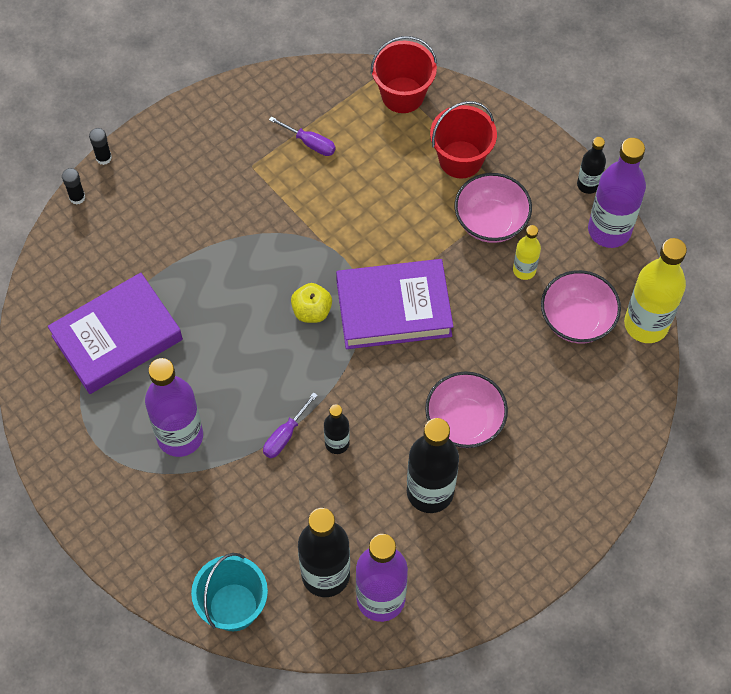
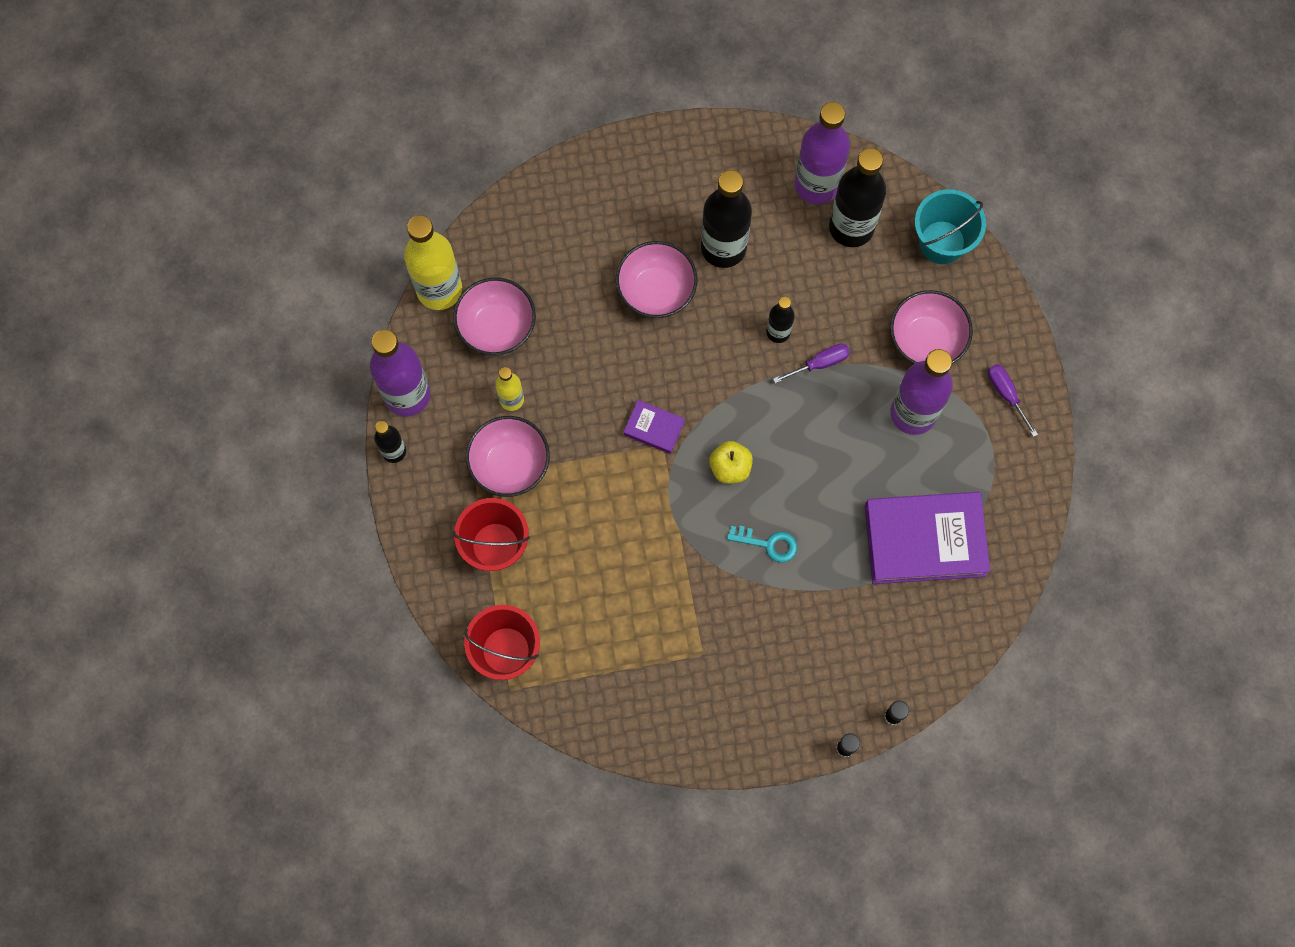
camera: 150 degrees left, 10 degrees up
(201, 507) = (926, 340): none -> pink bowl
(246, 269) = (768, 544): none -> turquoise key
(309, 143) = (630, 648): purple screwdriver -> purple screwdriver (1006, 395)
(394, 309) = (654, 428): purple book -> purple book, size x0.46

